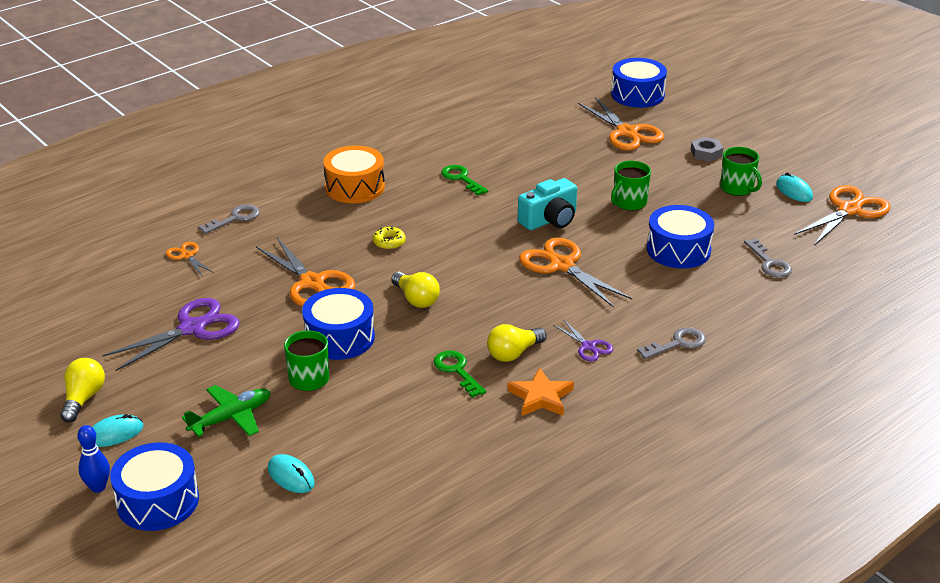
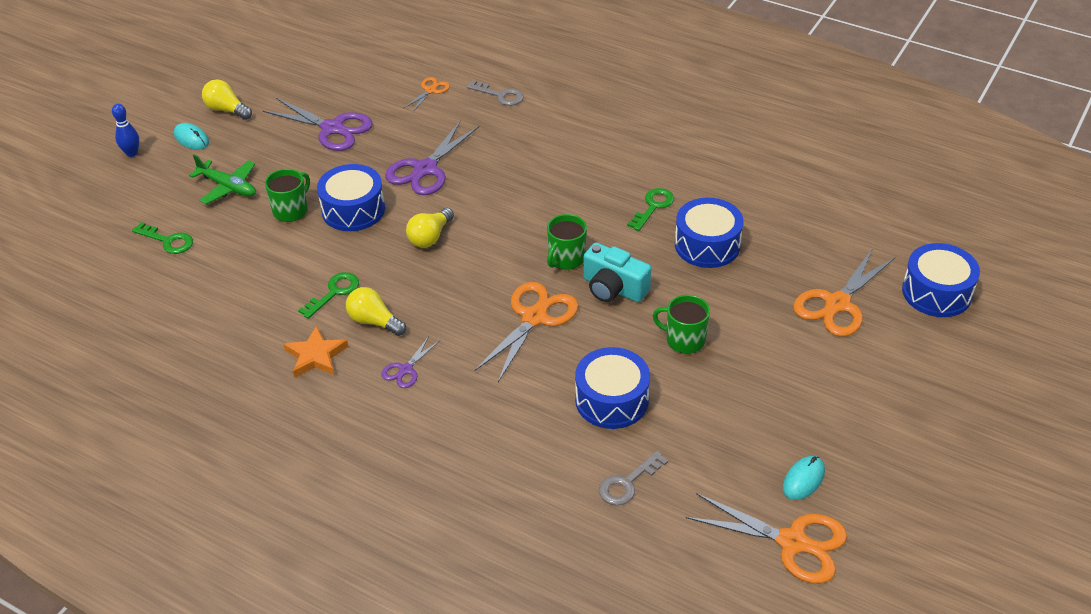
camera: 70 degrees right, 10 degrees up
(83, 398) = (226, 110): yellow light bulb -> yellow light bulb turned 135 degrees counterclockwise
(158, 501) = (124, 185): blue drum -> blue drum (707, 245)
(291, 476) = (168, 240): turquoise mouse -> green key
(312, 283) = (425, 169): orange scissors -> purple scissors
(355, 187) = (593, 145): orange drum -> none
(389, 242) = (512, 193): yellow donut -> none
(677, 343) = (438, 434): grey key -> none
(706, 153) = (839, 381): grey nut -> none
(737, 188) = (775, 425): green mug -> green mug (566, 258)

